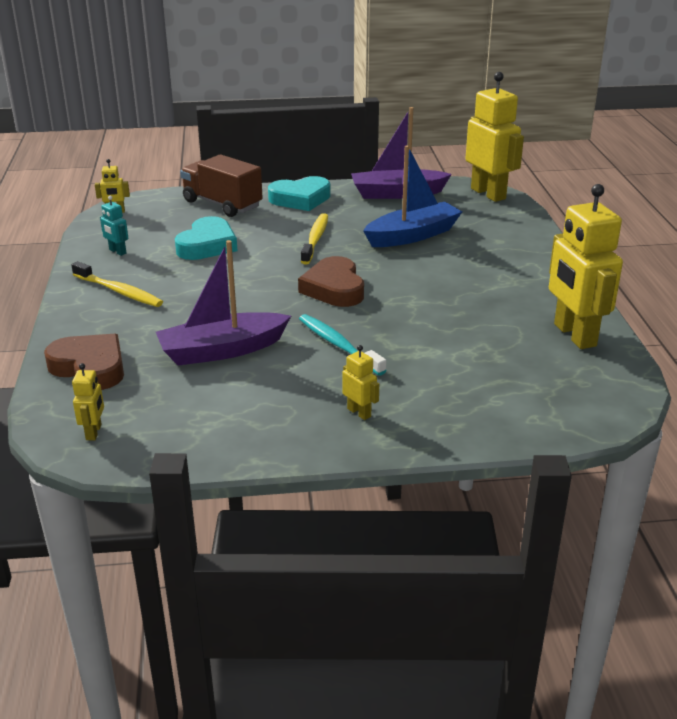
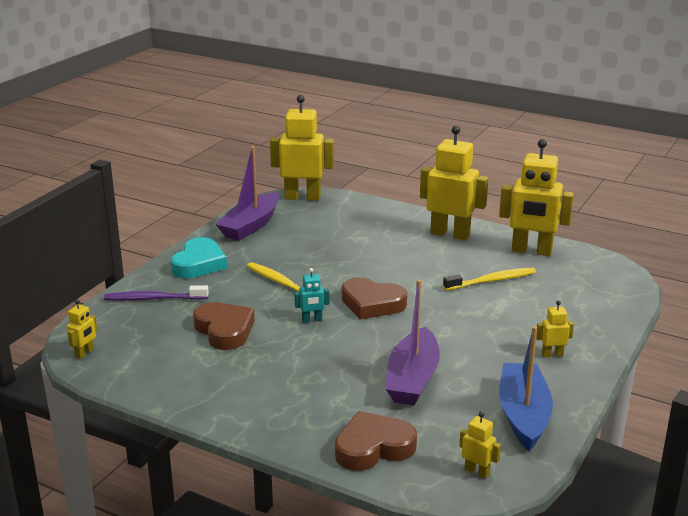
camera: 55 degrees left, 5 degrees down
(117, 252) = (174, 376): turquoise robot -> turquoise robot (312, 320)
(119, 291) = (254, 397): yellow toothbrush -> yellow toothbrush (491, 281)
(207, 245) = (224, 330): turquoise heart -> brown heart
(222, 204) = (154, 299): brown truck -> purple toothbrush
(338, 345) = (457, 331): turquoise toothbrush -> none
(412, 235) = (329, 246): blue boat -> blue boat (523, 415)
(535, 281) = (450, 234): none -> yellow robot

